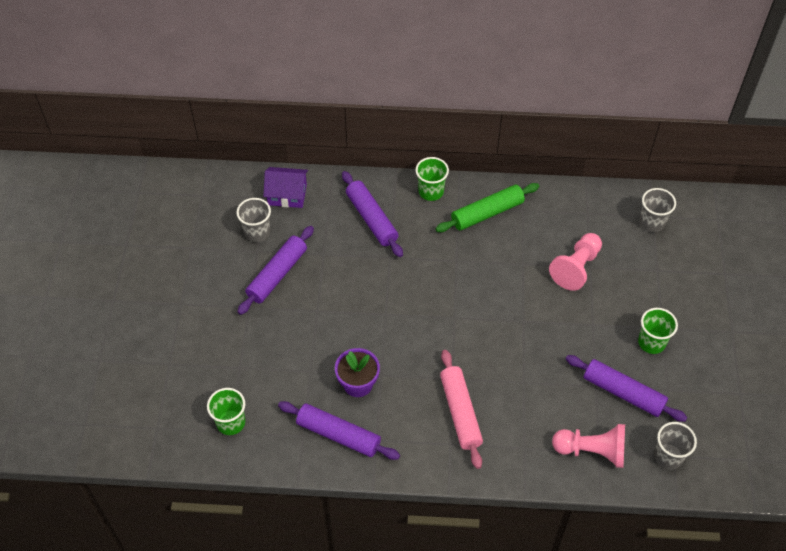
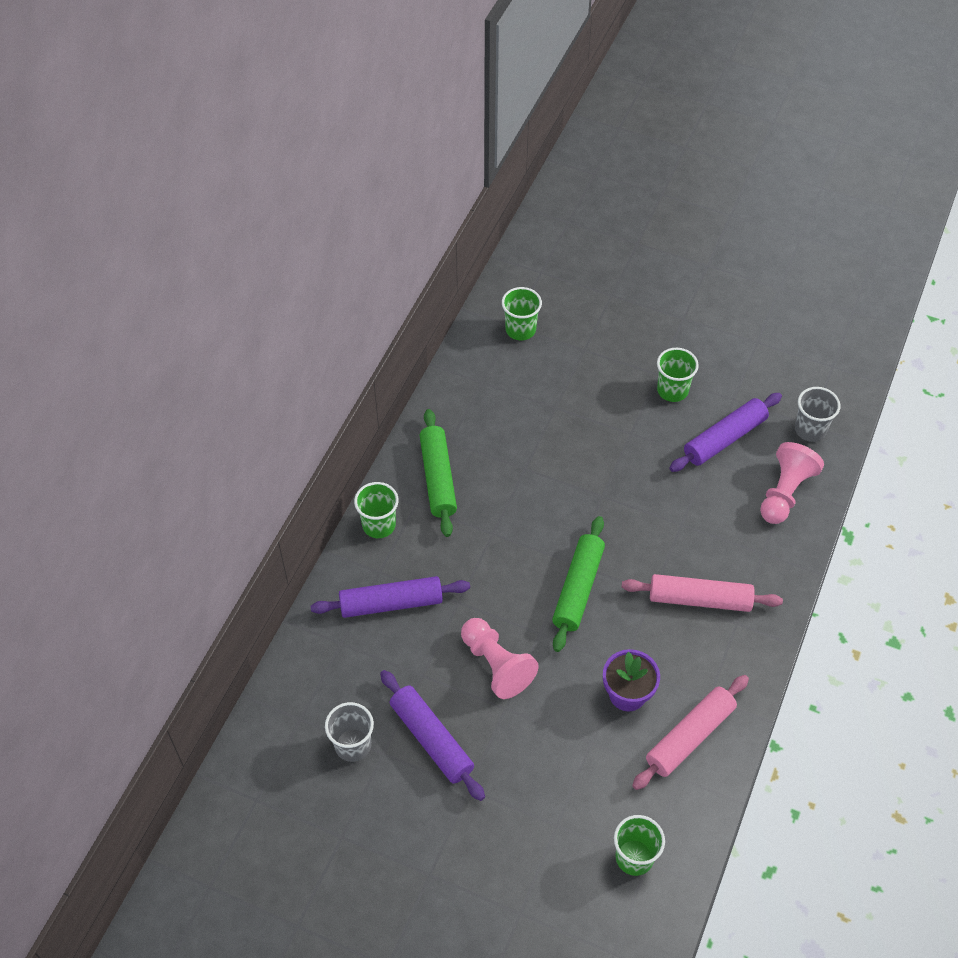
camera: 70 degrees left, 0 degrees up
(287, 194) = (306, 690): purple house -> none
(338, 435) = (690, 737): purple rolling pin -> pink rolling pin
(433, 327) = (578, 588): none -> green rolling pin
(576, 268) = (551, 420): pink pawn -> pink pawn (496, 665)
(652, 223) = (520, 329): grey cup -> green cup

